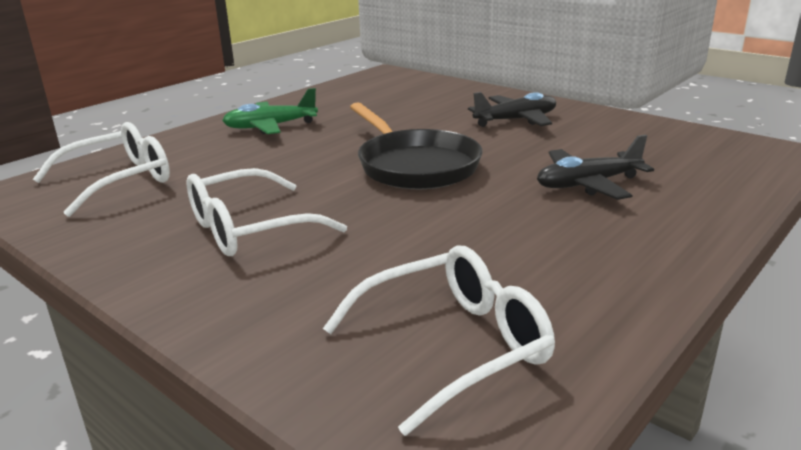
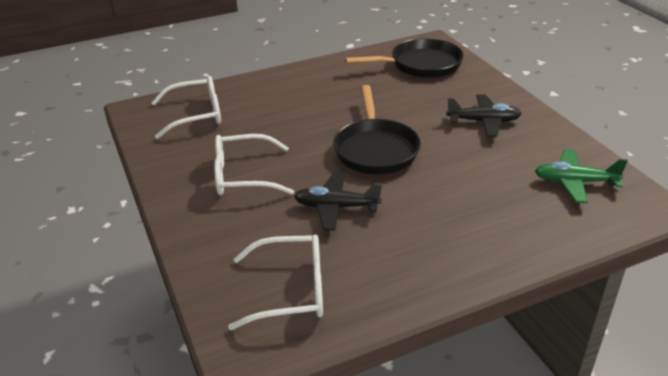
camera: 25 degrees right, 10 degrees up
(270, 127) = (311, 86): green plane -> green plane (575, 182)
(392, 90) = (421, 65): none -> black pan
(588, 184) = (474, 199): black plane -> black plane (336, 207)

